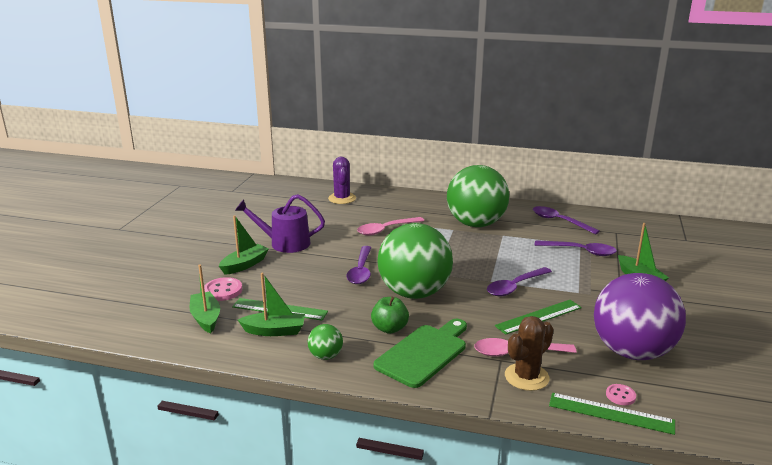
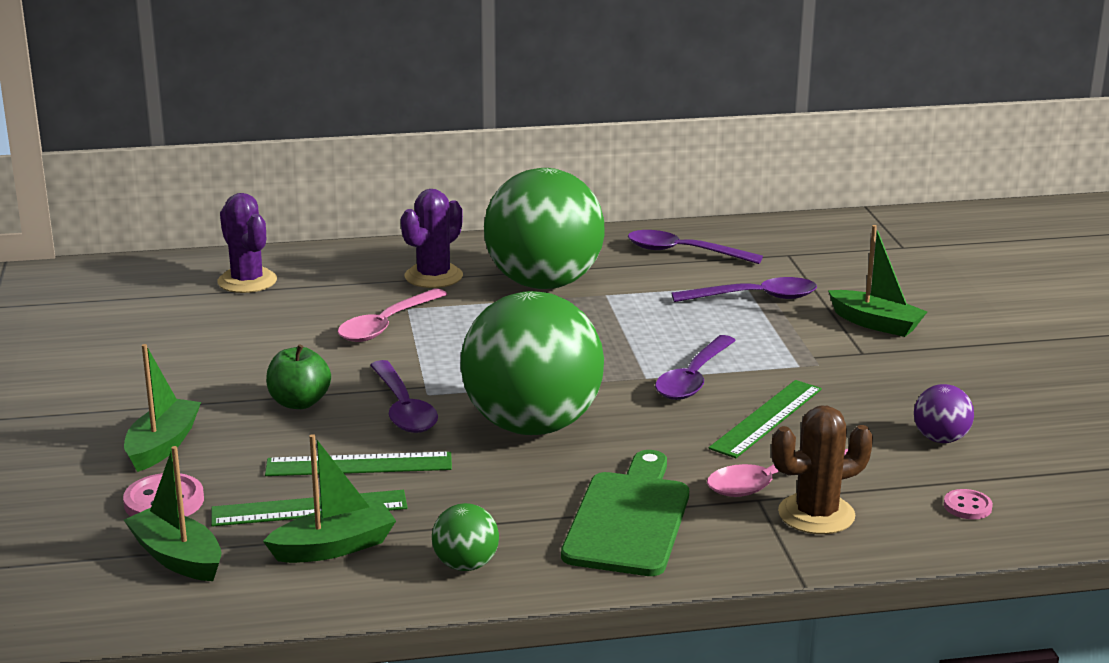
camera: 25 degrees left, 0 degrees up
(285, 243) = (208, 389): purple watering can -> none
(389, 328) = (539, 494): green apple -> green apple (299, 403)
(426, 211) = (433, 276): none -> purple cactus
(526, 377) = (816, 514): brown cactus -> brown cactus turned 45 degrees clockwise
(611, 413) = (971, 534): green ruler -> green ruler (359, 465)
(632, 351) = (940, 439): purple ball -> purple ball, size x0.41

